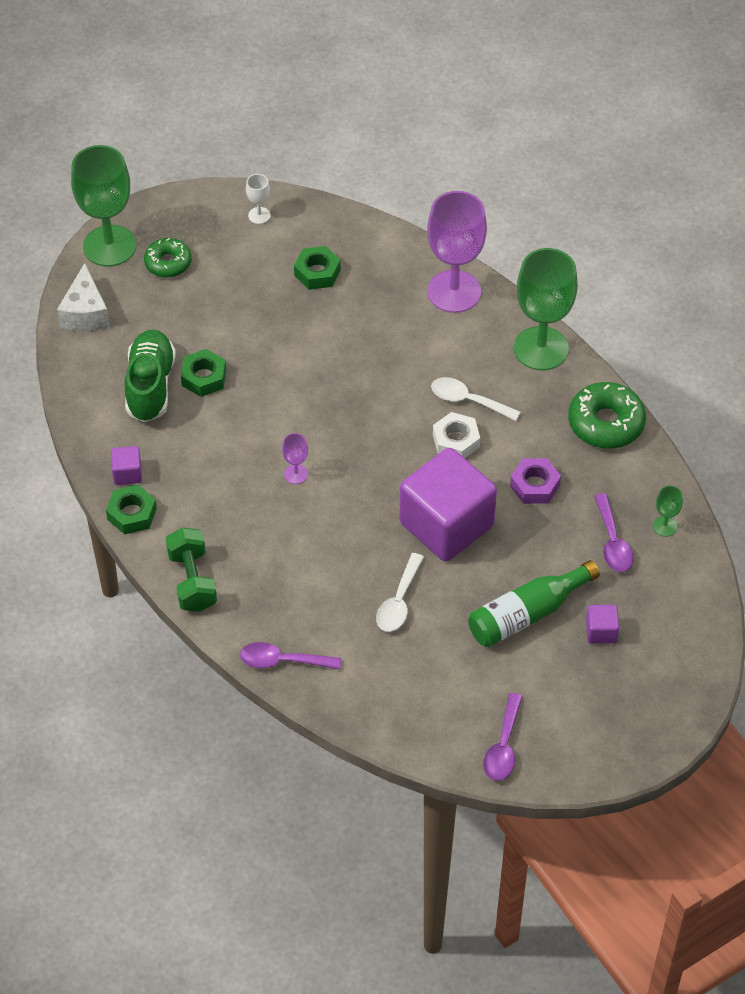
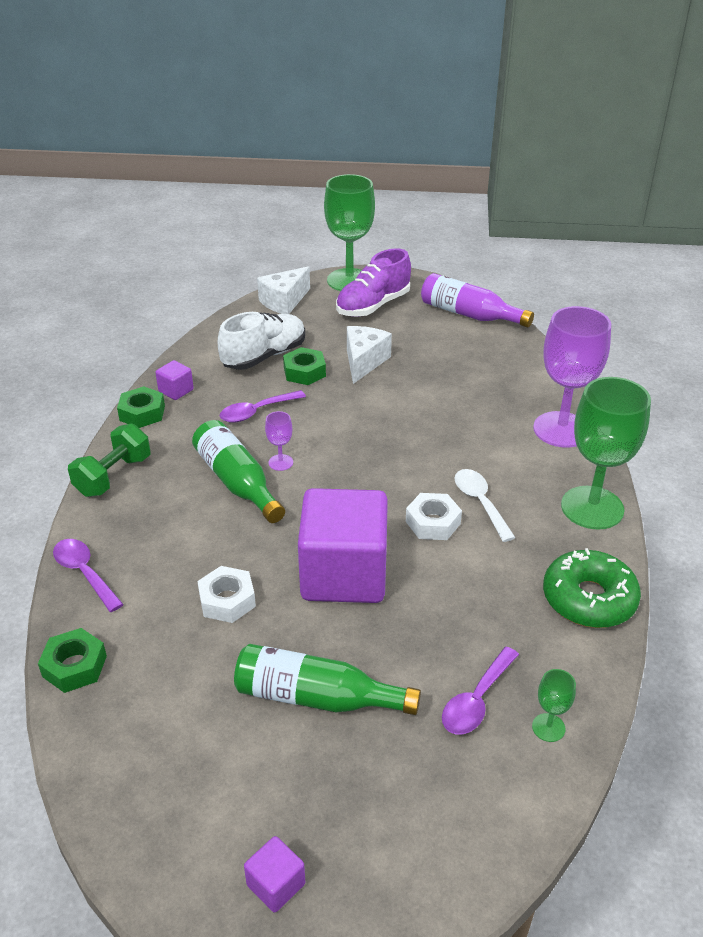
camera: 45 degrees right, 15 degrees down
(150, 386) = (264, 356): green shoe -> white shoe
(168, 263) = (373, 306): green donut -> purple shoe
(237, 331) = (364, 362): none -> white cheese
(259, 215) = (469, 314): white goblet -> purple bottle
(287, 514) = (237, 482): none -> green bottle
(317, 272) = (467, 362): green nut -> green nut (75, 666)
(399, 601) = (227, 600): white spoon -> white nut
(503, 746) = (137, 797): purple spoon -> purple spoon (256, 412)
(535, 485) = (459, 600): purple nut -> none
(601, 631) = (364, 772): purple cube -> purple cube (276, 884)

